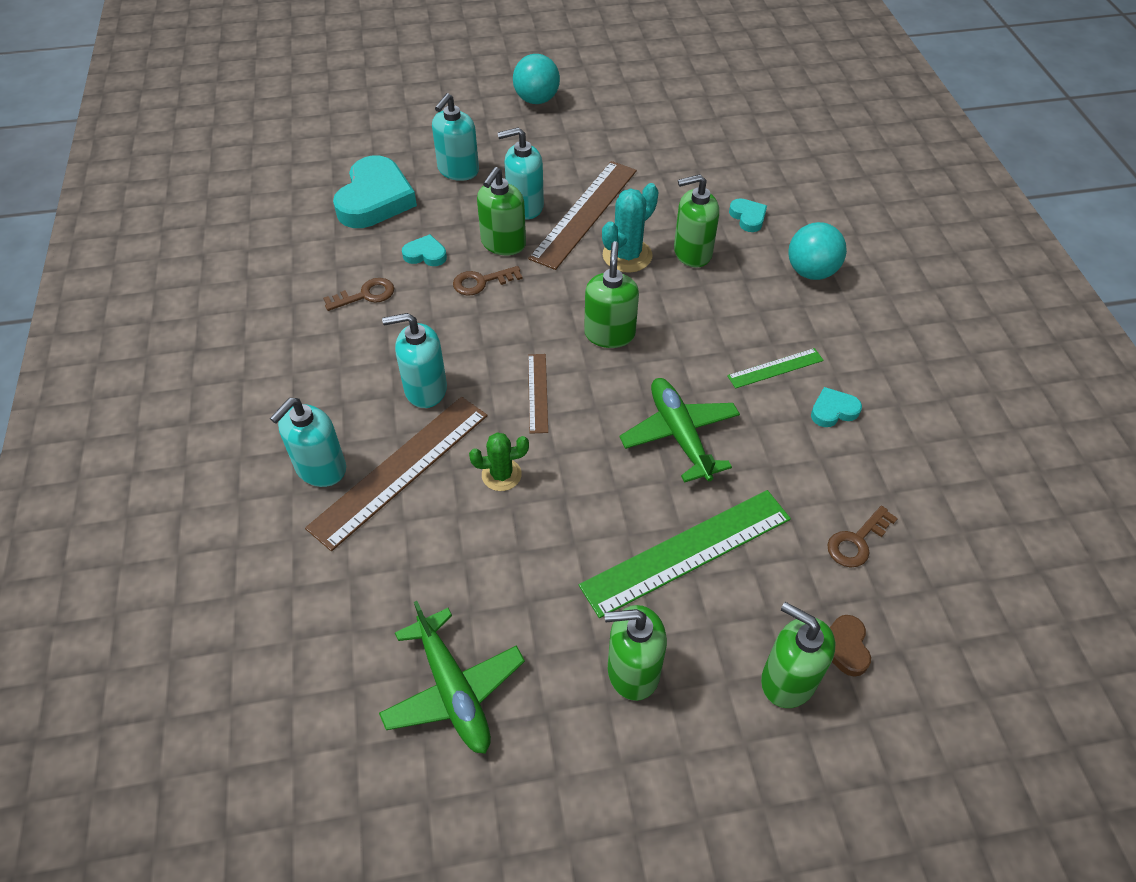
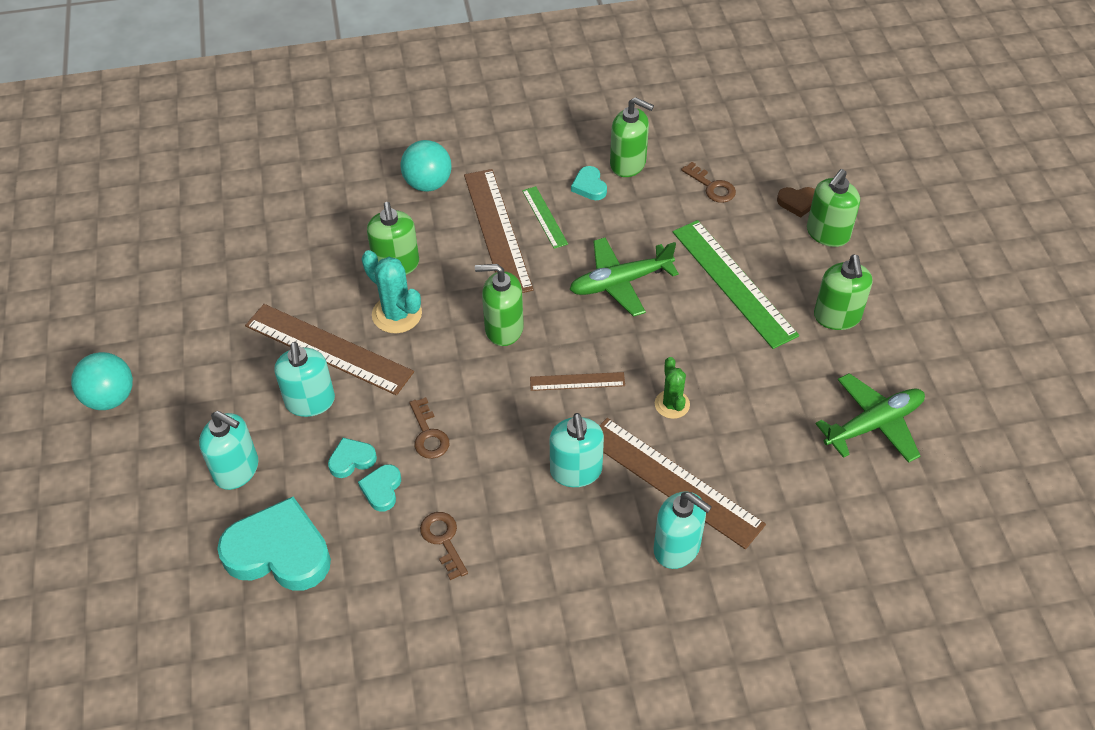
camera: 90 degrees left, 0 degrees up
(503, 244) = (370, 418): green soap dispenser -> green soap dispenser (628, 164)
(748, 217) = (349, 221): turquoise heart -> turquoise heart (351, 460)
(748, 328) = (497, 231): none -> brown ruler

